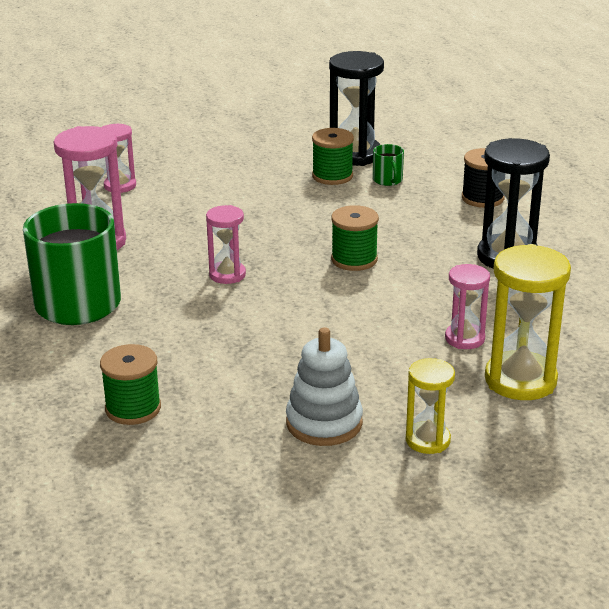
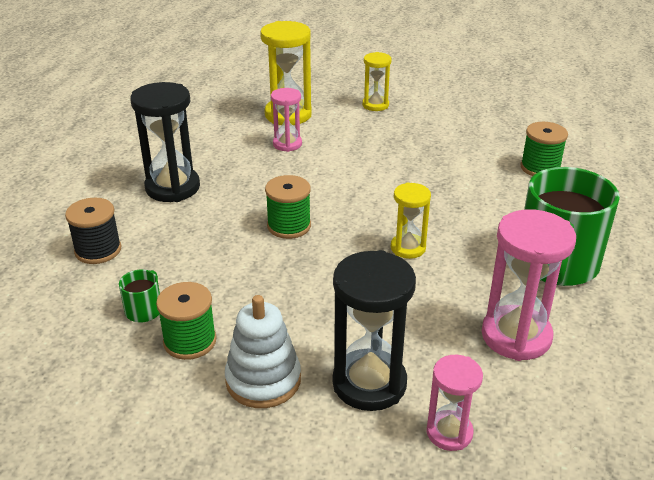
camera: 150 degrees left, 5 degrees up
(227, 275) = (408, 248): pink hourglass -> yellow hourglass
(324, 423) = (424, 127): white stacking toy -> white stacking toy (263, 380)
(355, 155) = (122, 370): black hourglass -> black hourglass (369, 383)

